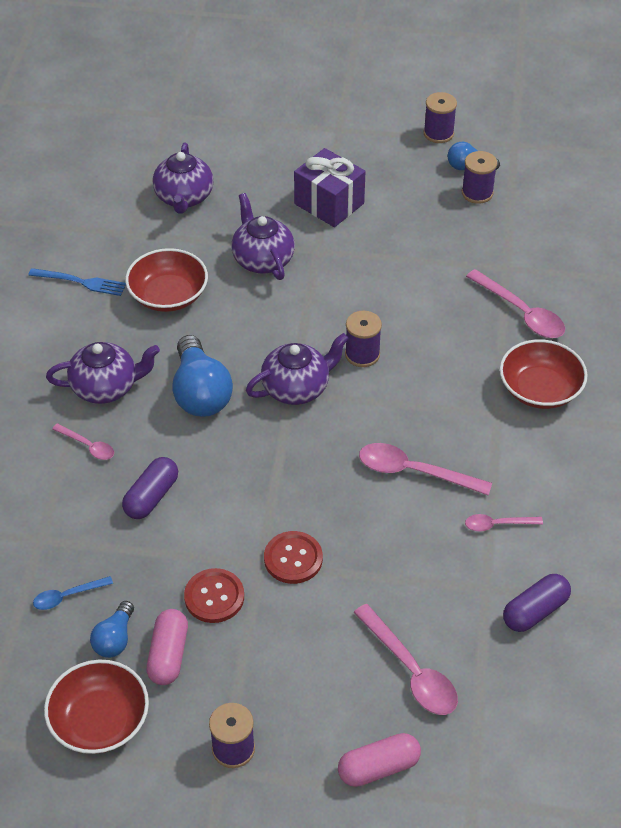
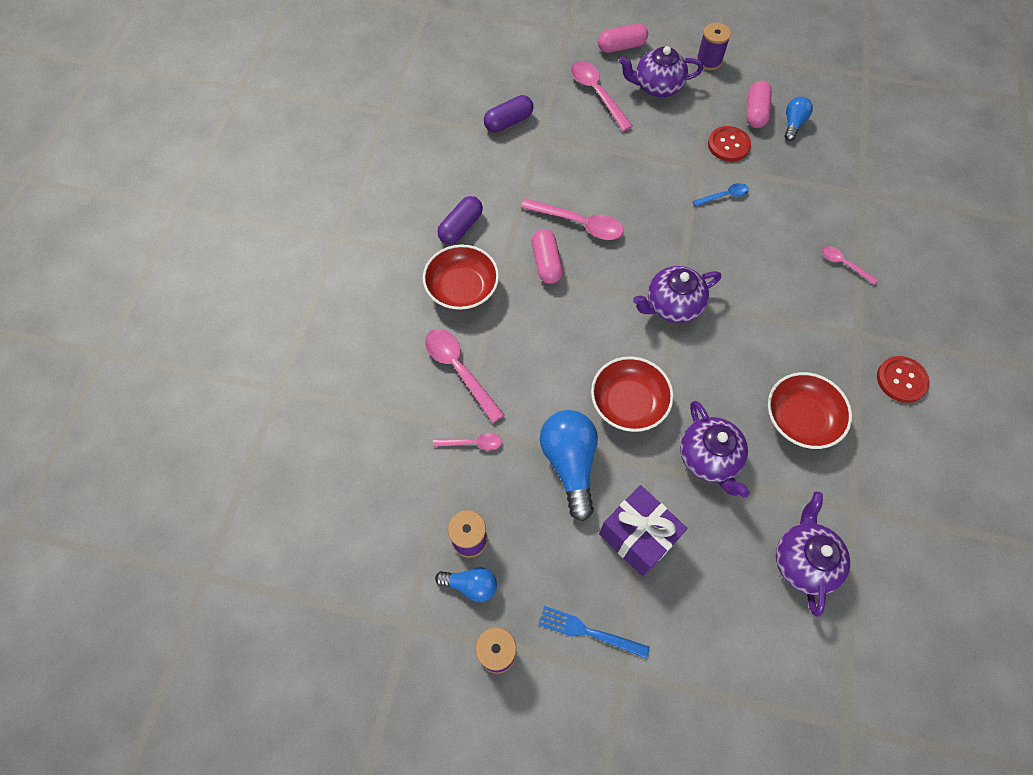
camera: 175 degrees left, 15 degrees up
(67, 596) = (832, 152): blue spoon -> blue spoon (724, 196)
(81, 282) = (891, 443): blue fork -> blue fork (588, 631)
(100, 720) = (793, 80): red bowl -> red bowl (628, 403)
(106, 387) = (840, 318): purple teapot -> purple teapot (657, 87)
(151, 497) = (784, 218): purple capsule -> purple capsule (461, 227)
(200, 393) = (756, 307): blue light bulb -> blue light bulb (570, 464)
(293, 559) = (673, 166): red button -> red button (901, 380)
(362, 354) = (613, 335): purple spool -> none
(447, 423) = (546, 263): none -> pink capsule
(497, 524) = (522, 179): pink spoon -> pink spoon (472, 443)

